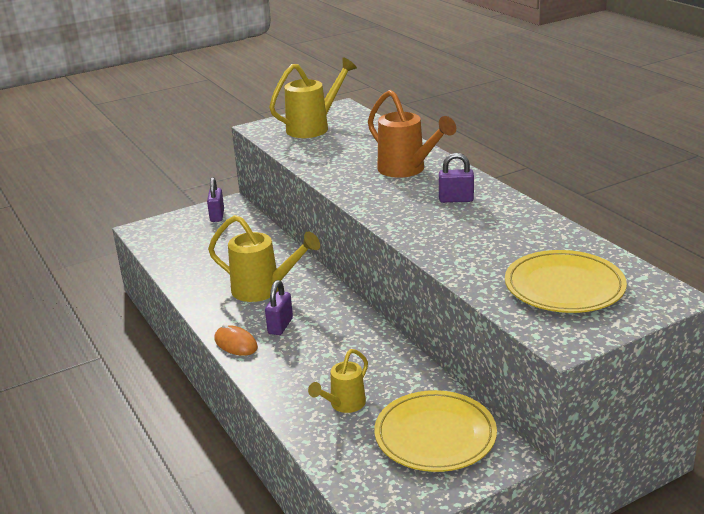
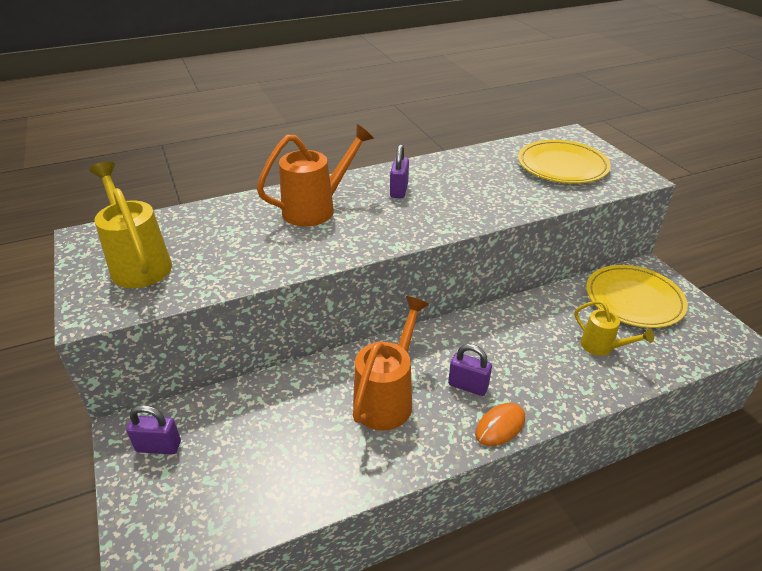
camera: 85 degrees left, 10 degrees up
(263, 290) = (387, 398): yellow watering can -> orange watering can

